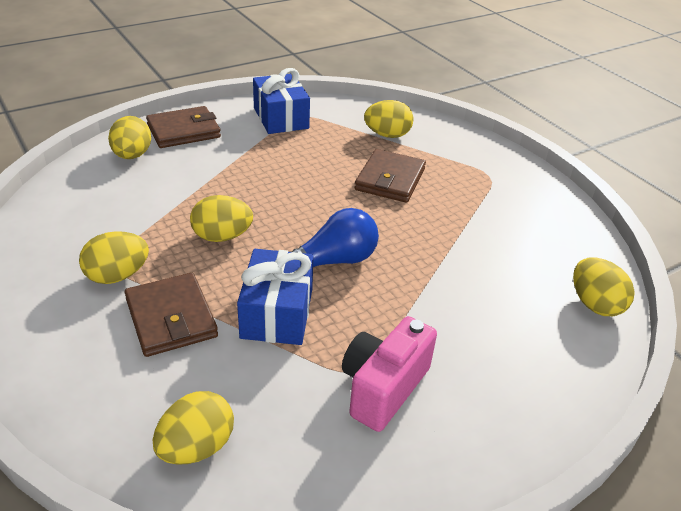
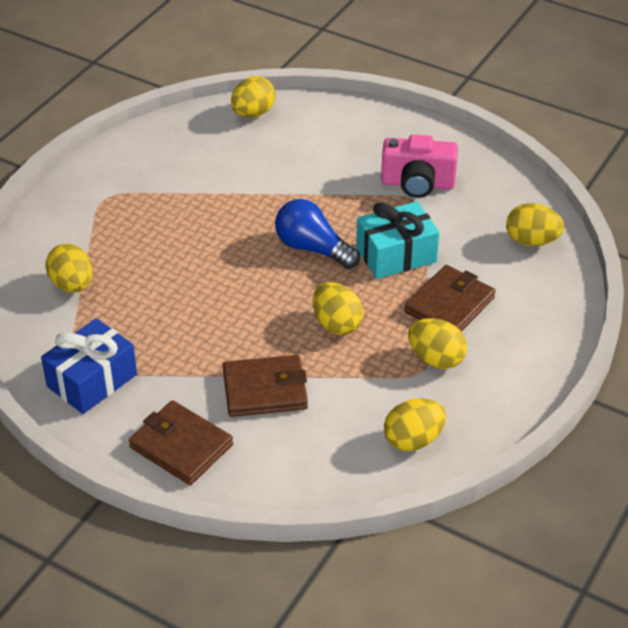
camera: 115 degrees left, 5 degrees up
(132, 155) = (263, 458): yellow egg -> yellow egg (413, 440)
(277, 313) = (396, 255): blue gift -> turquoise gift
(390, 179) = (162, 256): brown wallet -> brown wallet (265, 390)

